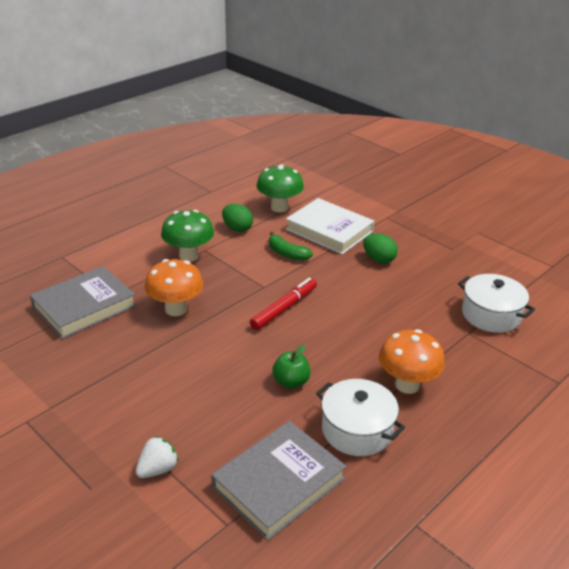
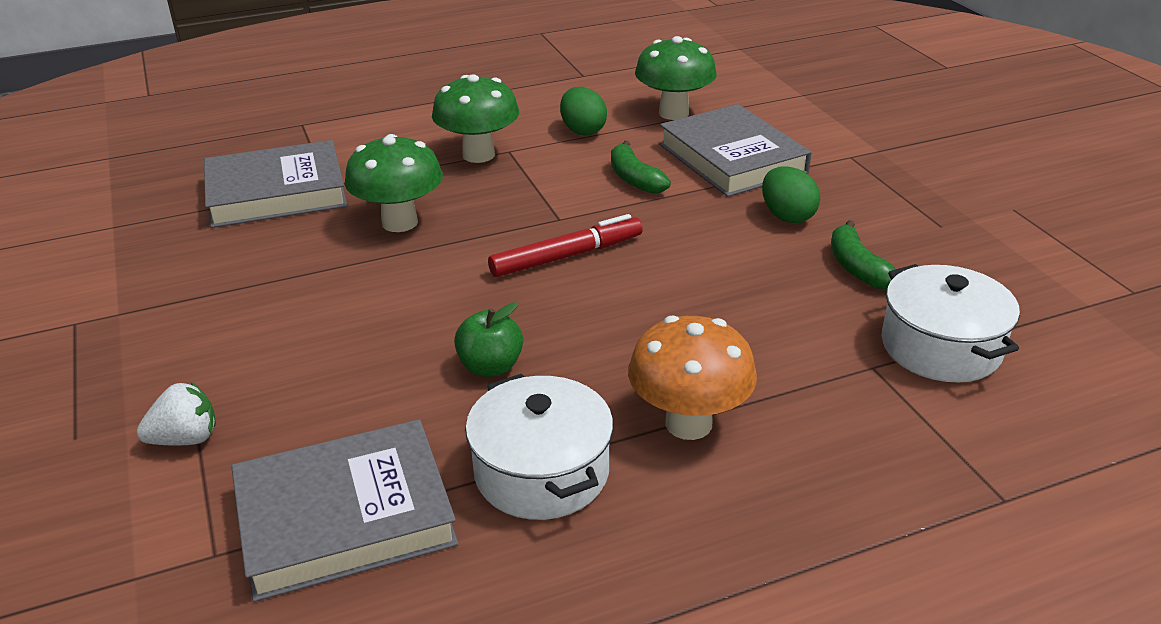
camera: 25 degrees right, 0 degrees up
(176, 309) = (399, 222): orange mushroom -> green mushroom
(329, 230) = (732, 158): white book -> grey book
(429, 281) = (857, 267): none -> green banana

